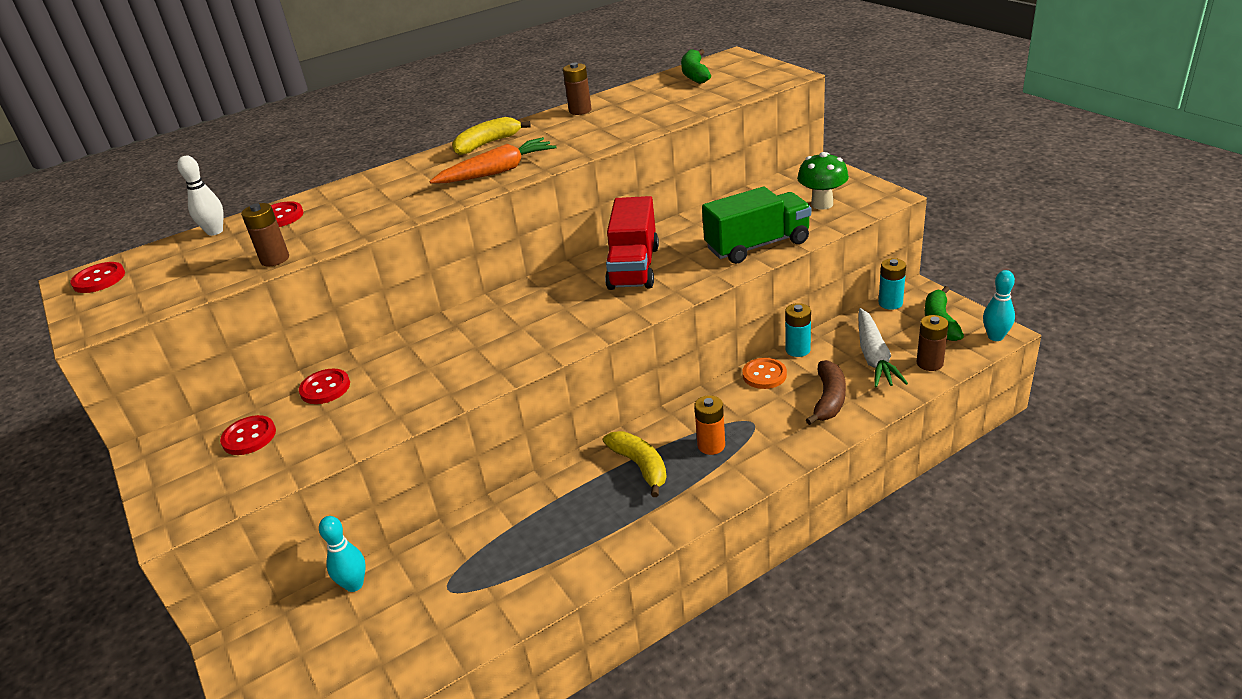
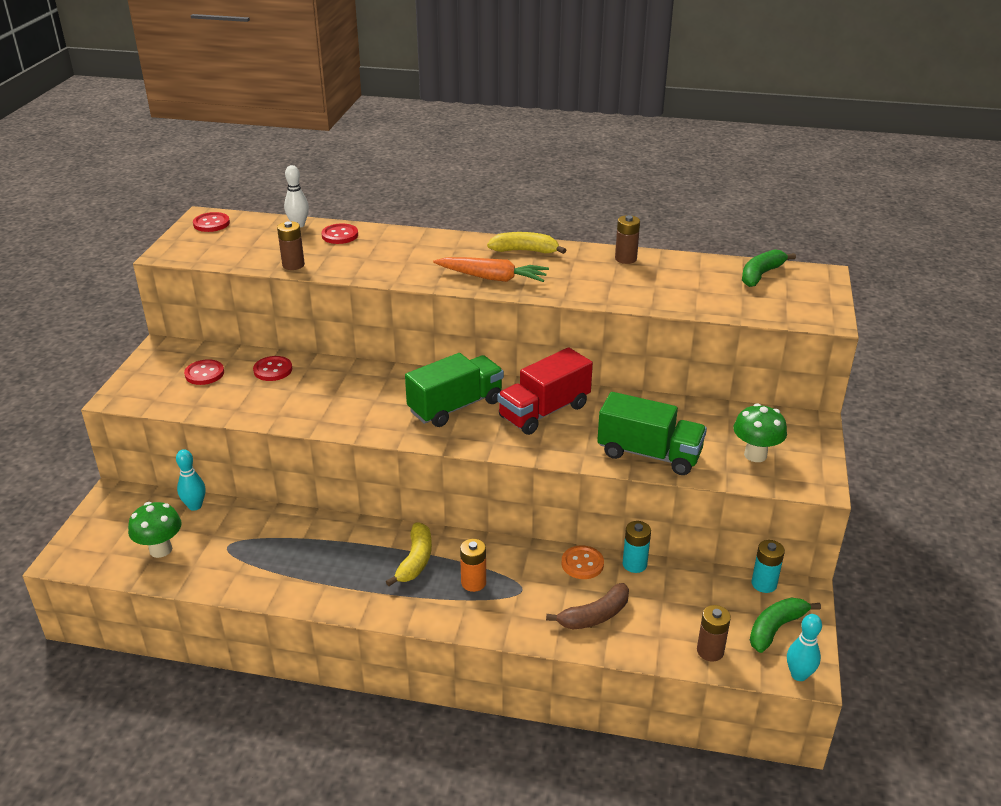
camera: 40 degrees right, 0 degrees up
(379, 647) = (160, 549): none -> green mushroom
(556, 307) = (455, 406): none -> green truck
(874, 357) = (678, 613): white carrot -> none

